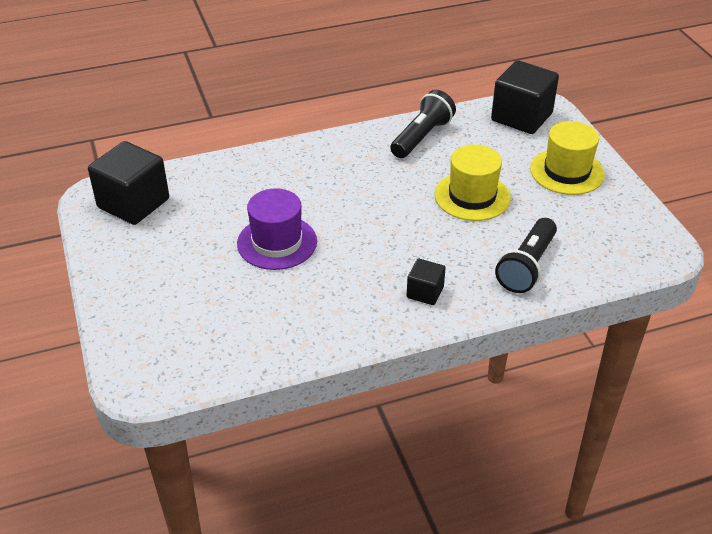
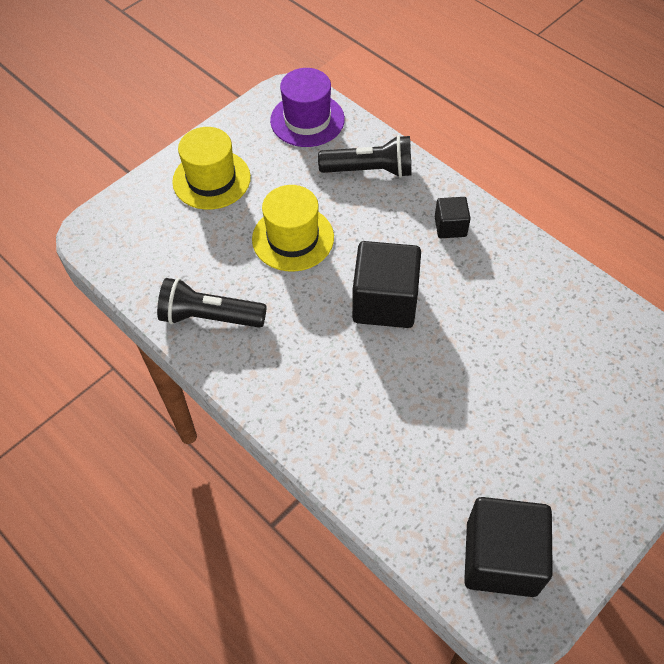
camera: 115 degrees left, 15 degrees up
(277, 242) = (465, 371): purple hat -> purple hat (307, 120)
(521, 117) = (127, 241): black cube -> black cube (385, 302)

